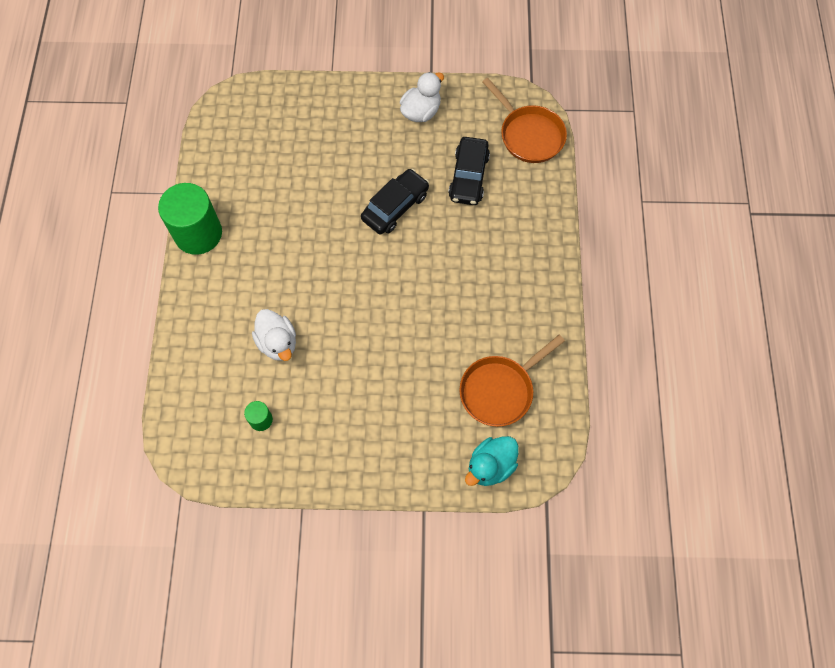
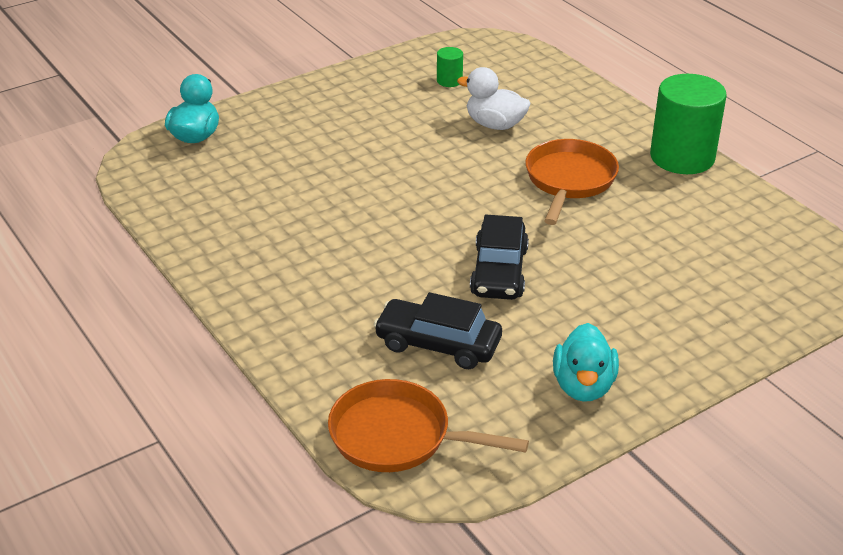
camera: 145 degrees right, 30 degrees down
(421, 111) = (583, 386): white duck -> turquoise duck
(468, 176) = (438, 344): black car -> black car turned 45 degrees counterclockwise
(500, 390) = (227, 184): orange pan -> orange pan (569, 181)

